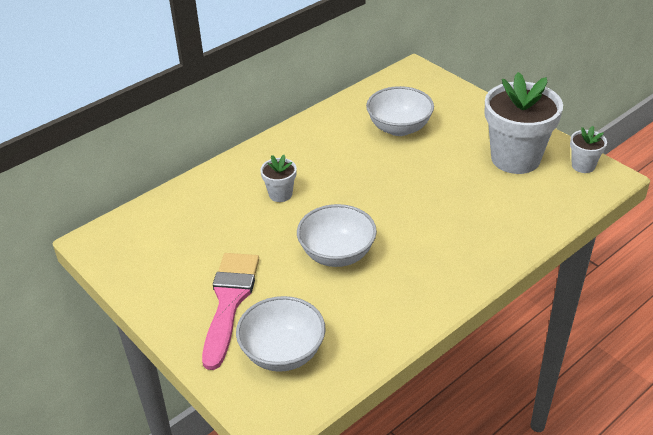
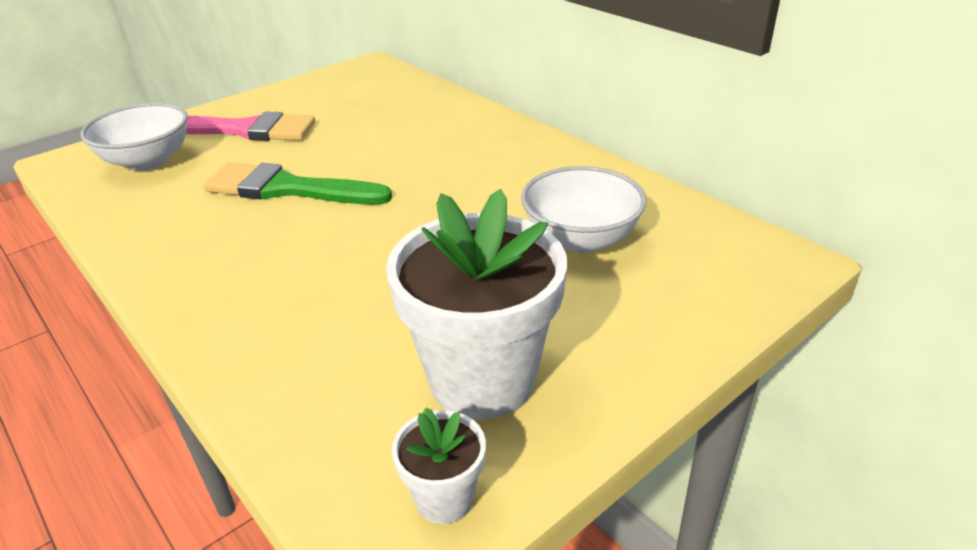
camera: 90 degrees right, 5 degrees down
(280, 194) = (421, 148): white flower pot -> none
(337, 254) = (288, 189): white bowl -> green brush

